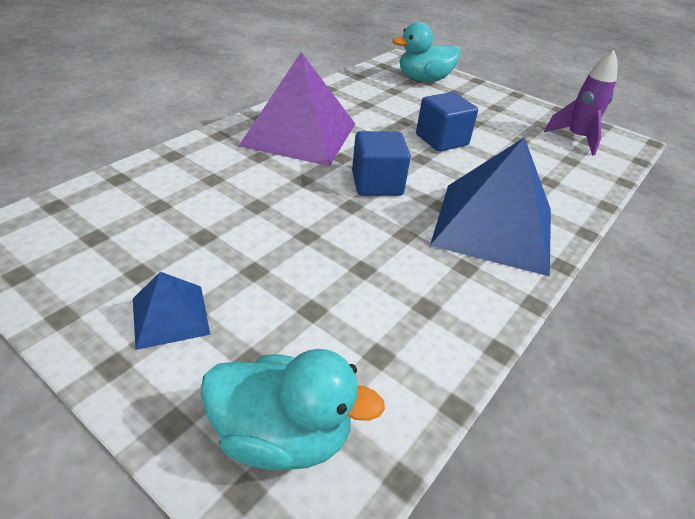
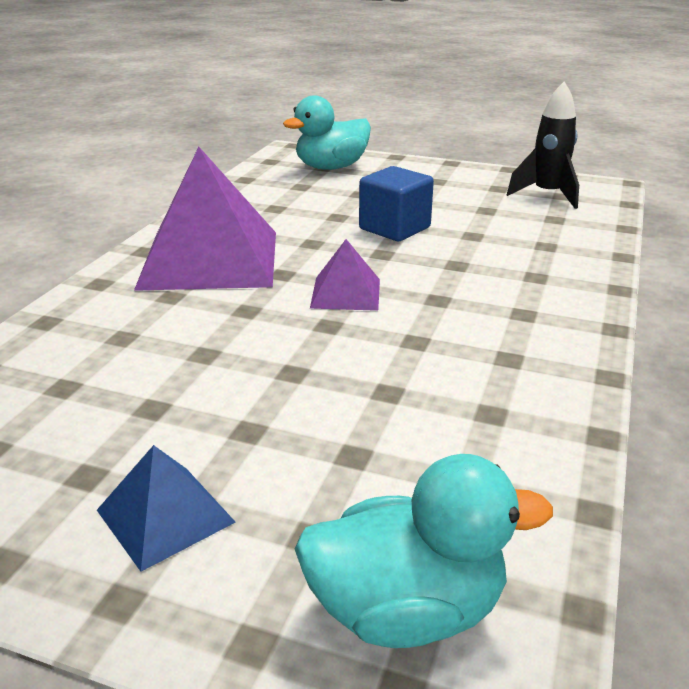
camera: 15 degrees left, 10 degrees down
(377, 184) = (345, 293): blue cube -> purple pyramid
(493, 226) = (513, 307): blue pyramid -> none
(576, 138) = (547, 195): purple rocket -> black rocket

